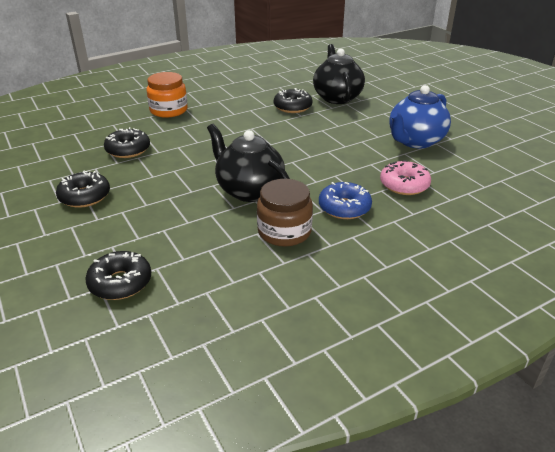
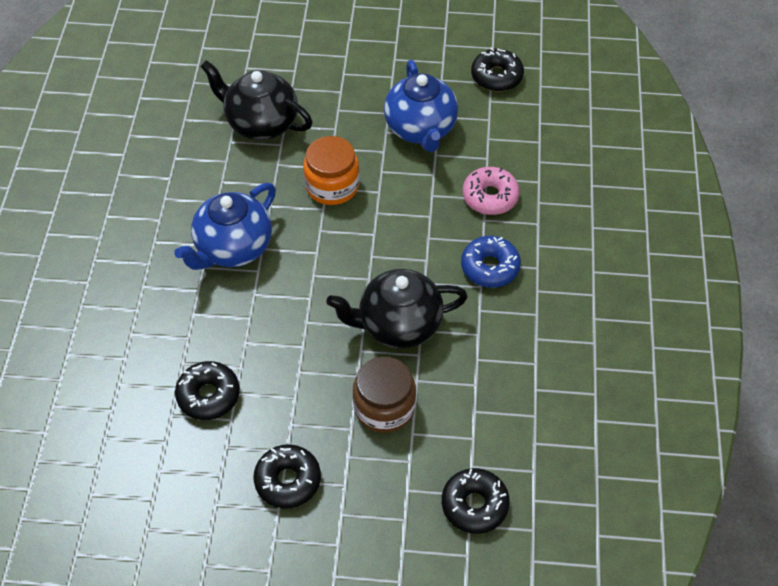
camera: 55 degrees left, 20 degrees up
(168, 110) = (133, 306): orange jar -> orange jar (332, 186)
(240, 120) = (233, 248): none -> blue teapot
(284, 232) = (491, 336): brown jar -> brown jar (384, 407)
(292, 107) = (245, 179): black donut -> black donut (496, 76)

